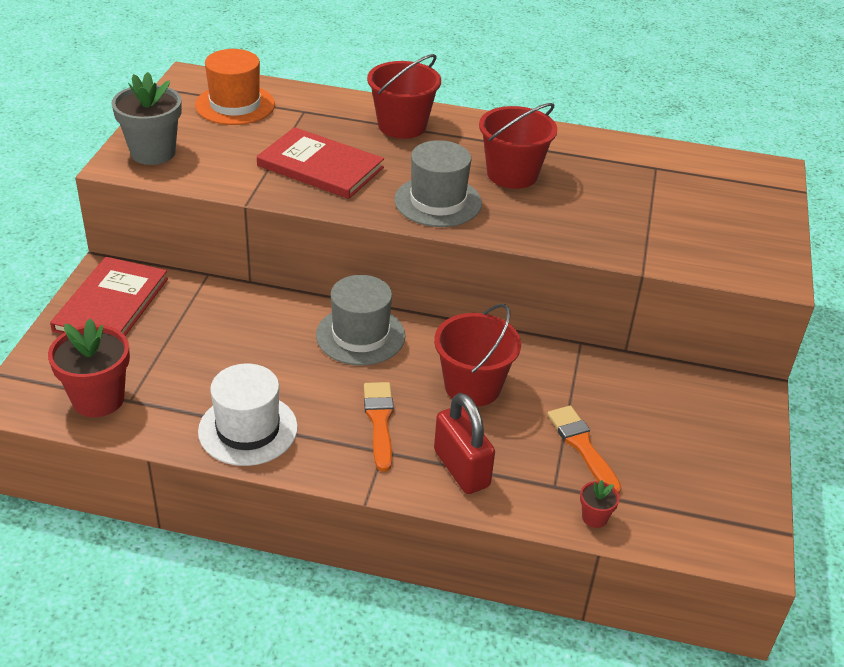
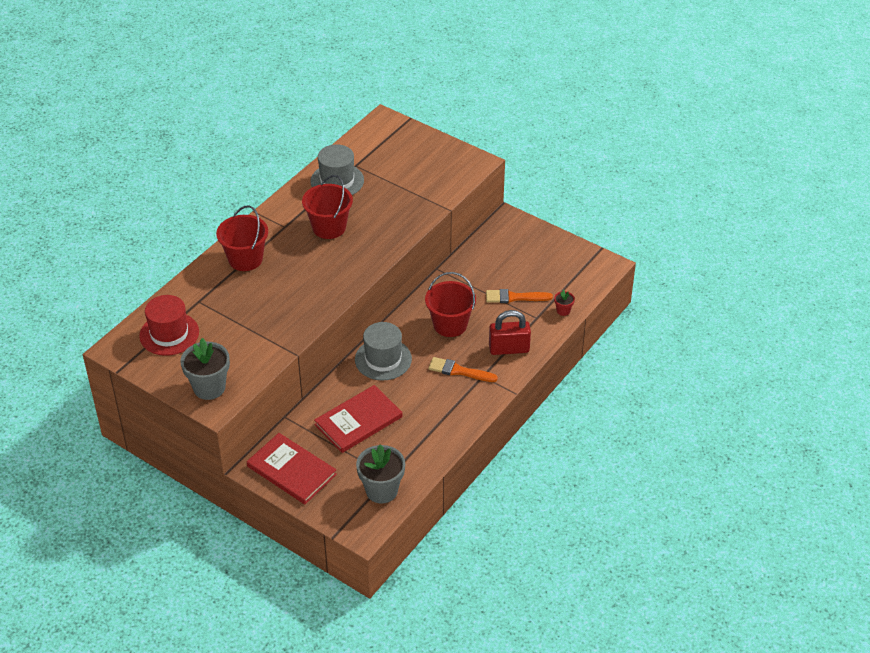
camera: 65 degrees left, 5 degrees up
(98, 399) = (381, 490): red flower pot -> grey flower pot
(235, 105) = (169, 334): orange hat -> red hat
(248, 429) = (439, 428): white hat -> none
(320, 167) = (272, 310): red book -> red book (358, 421)
(438, 201) = (340, 268): grey hat -> grey hat (337, 181)

